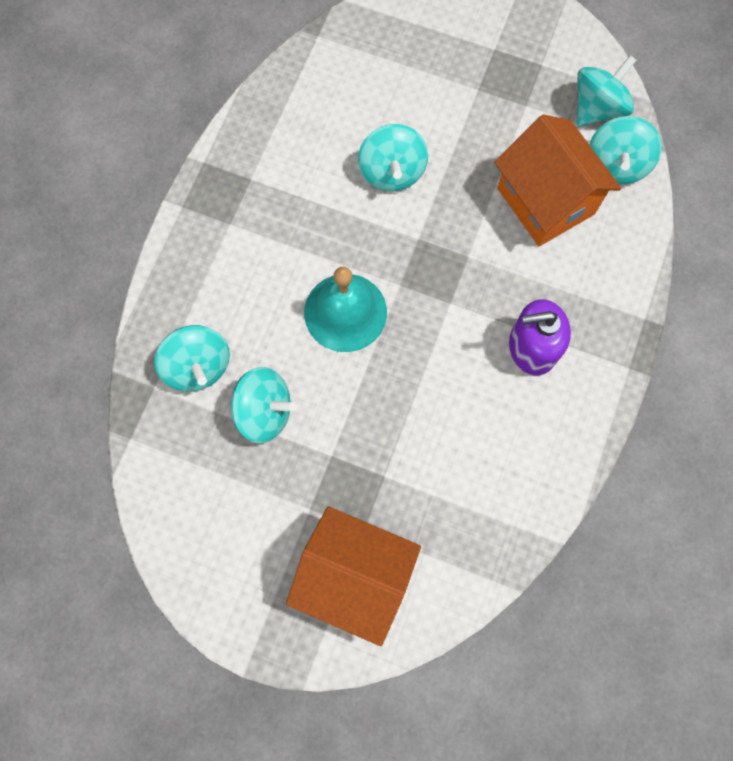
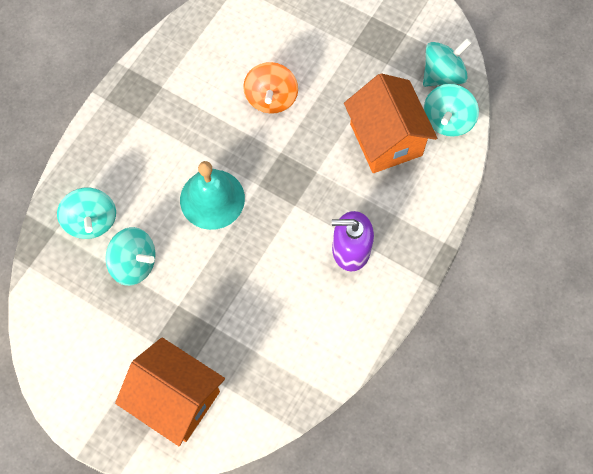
camera: 10 degrees right, 5 degrees down
(392, 172) = (271, 98): turquoise spinning top -> orange spinning top

